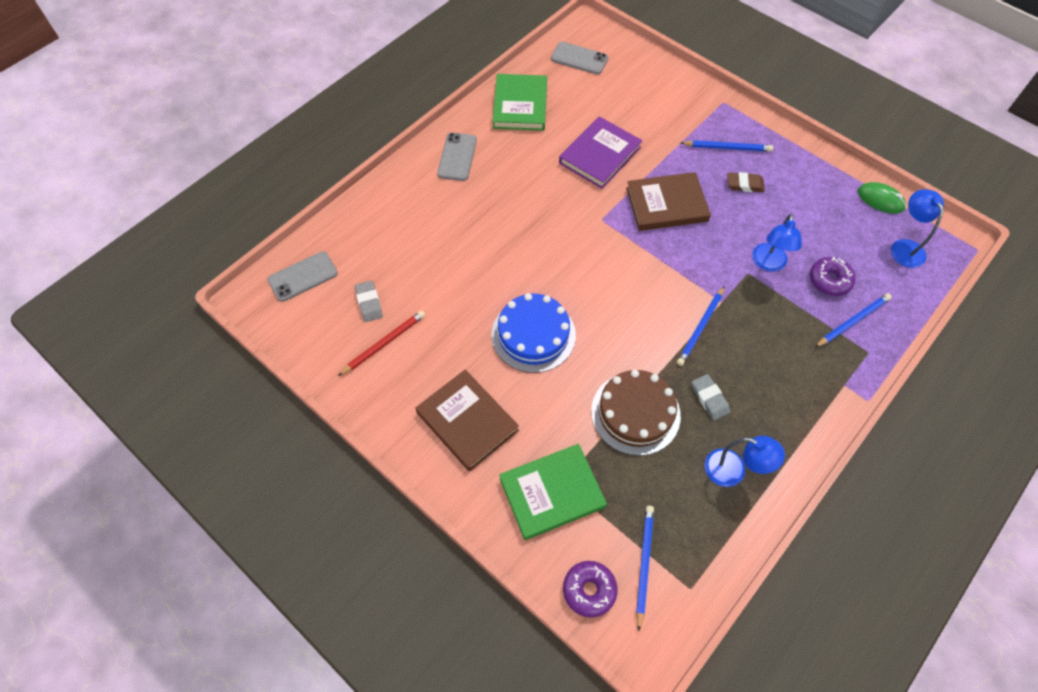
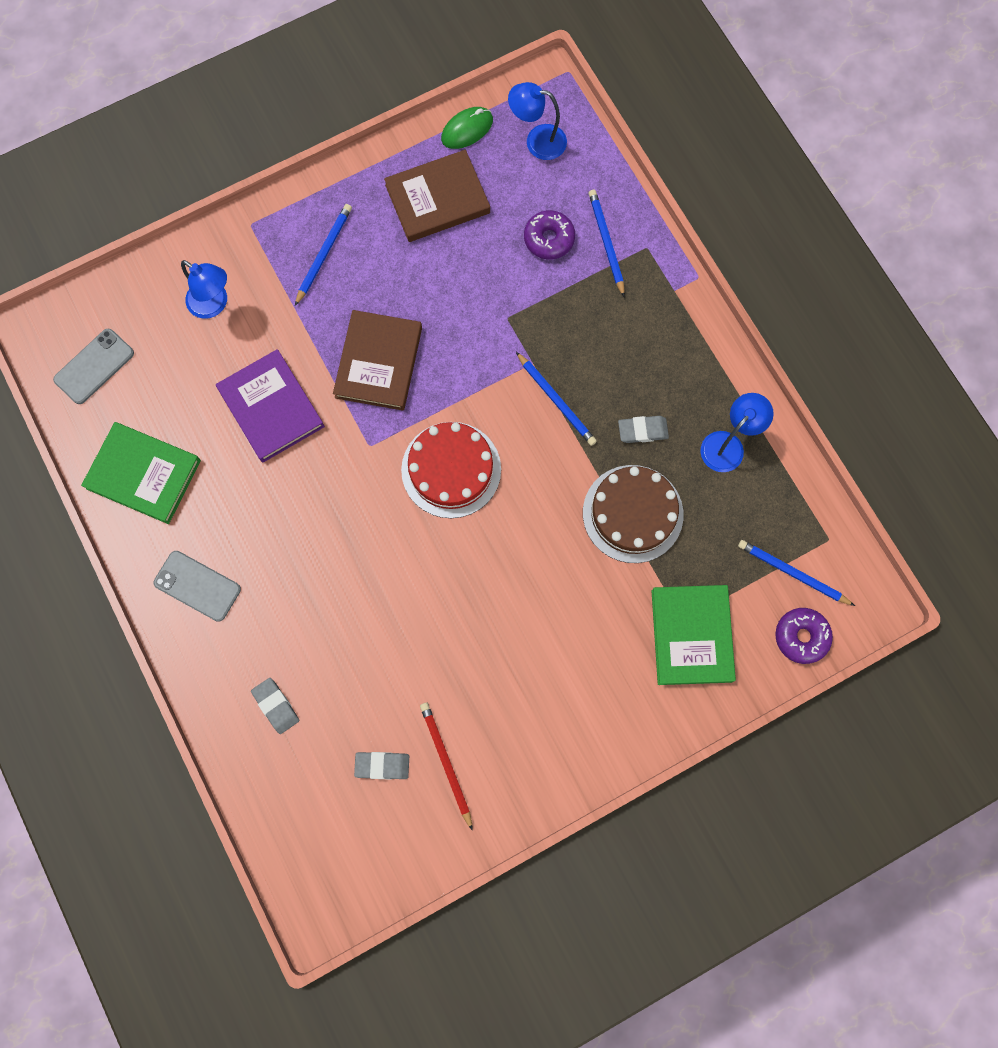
camera: 70 degrees left, 15 degrees up
(303, 276) = (310, 840): grey phone -> none
(391, 226) = (276, 706): none -> grey eraser
(467, 421) = (580, 697): brown book -> brown book (437, 199)
(533, 335) = (498, 585): blue cake -> none
(609, 275) = (451, 469): none -> red cake
(744, 184) = (386, 262): brown eraser -> none
(768, 264) = (504, 290): blue lamp -> blue lamp (214, 304)

